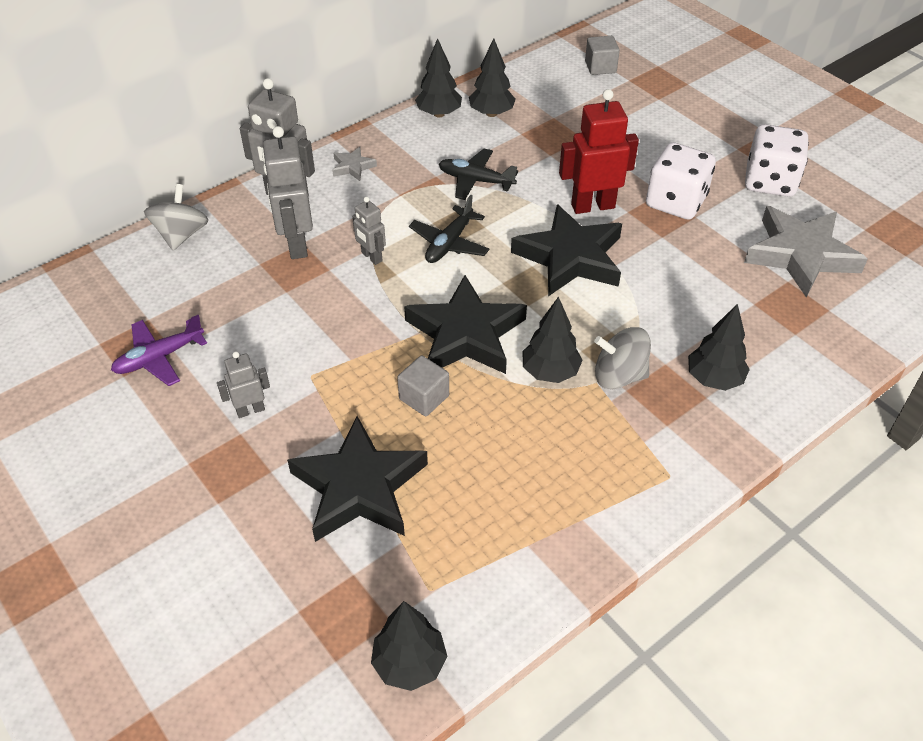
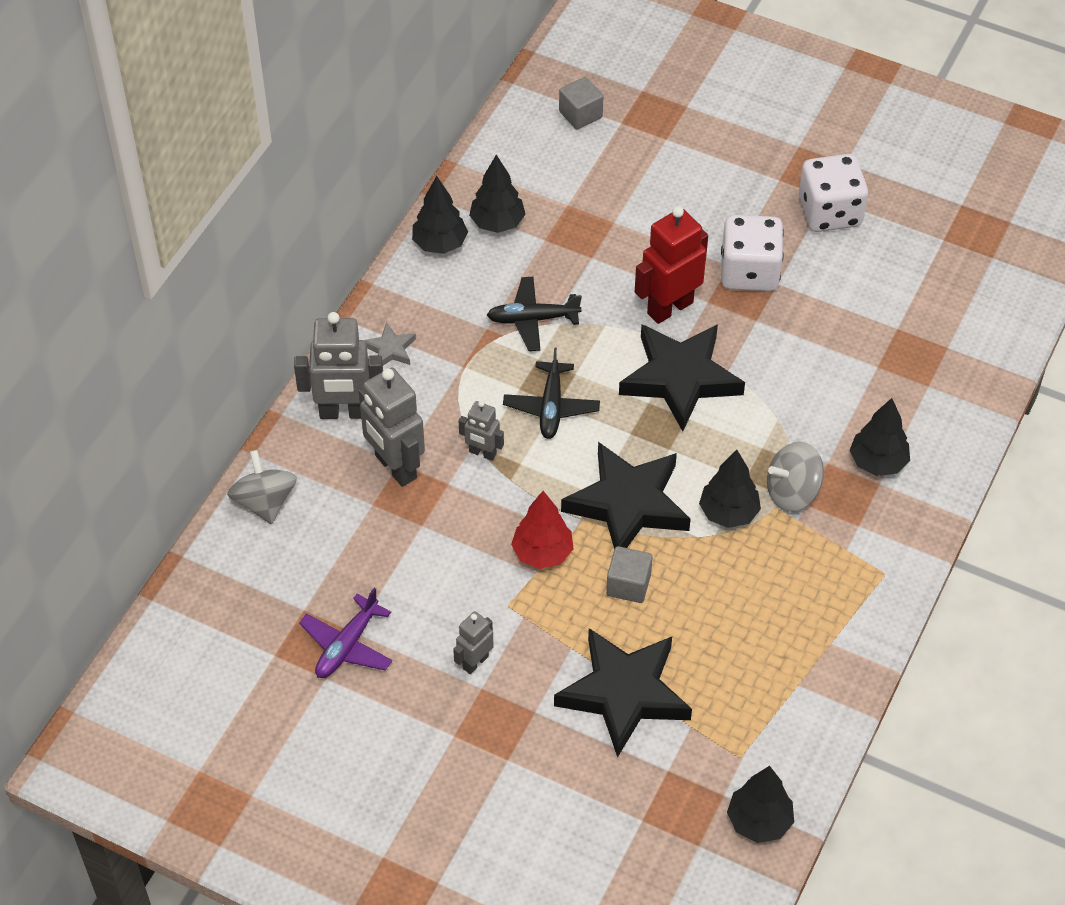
camera: 25 degrees left, 5 degrees up
(368, 346) = (542, 553): none -> red tree
(800, 255) = (896, 293): grey star -> none

